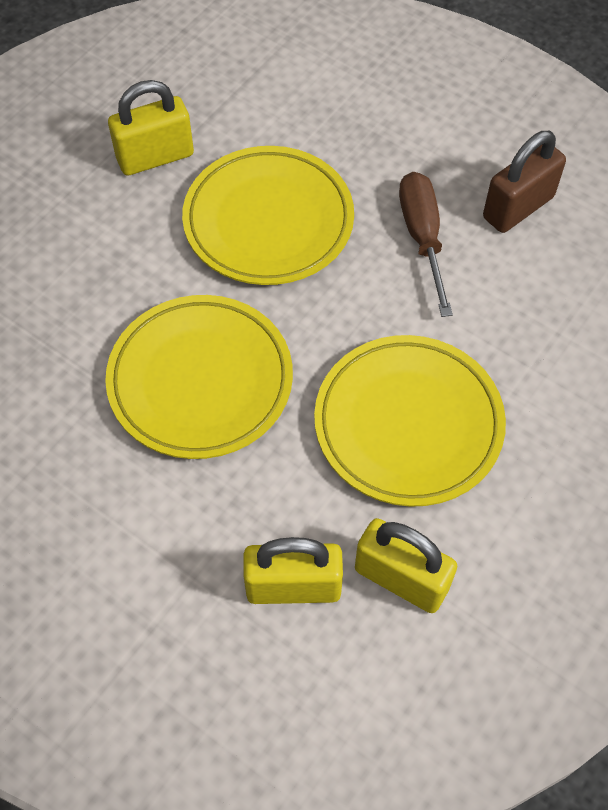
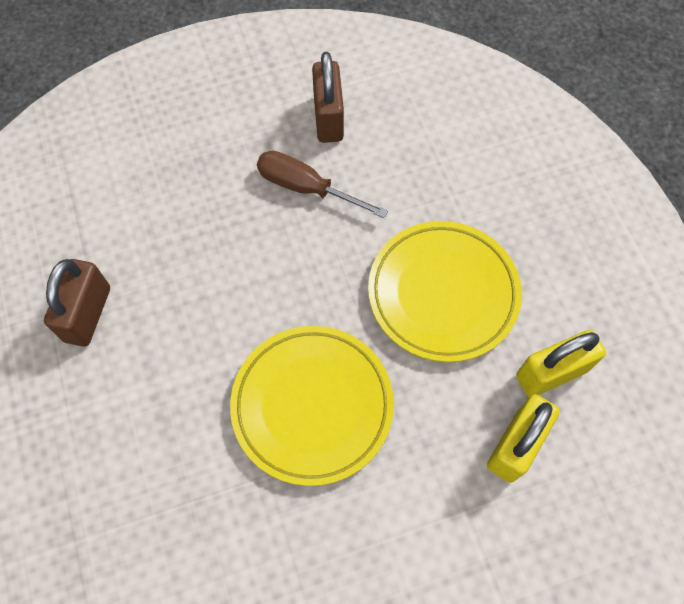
camera: 55 degrees left, 5 degrees up
(155, 157) = (88, 314): yellow padlock -> brown padlock
(268, 221) = (213, 274): yellow plate -> none

